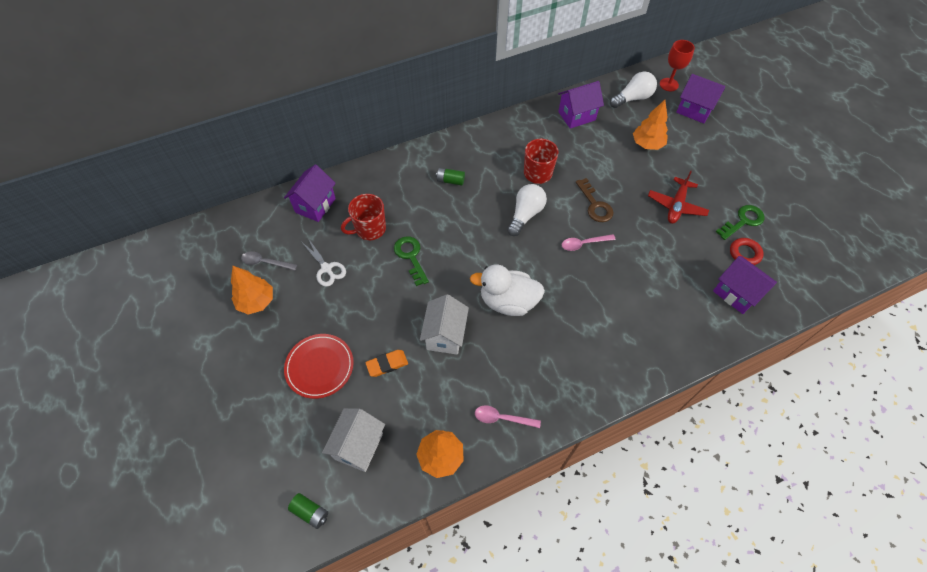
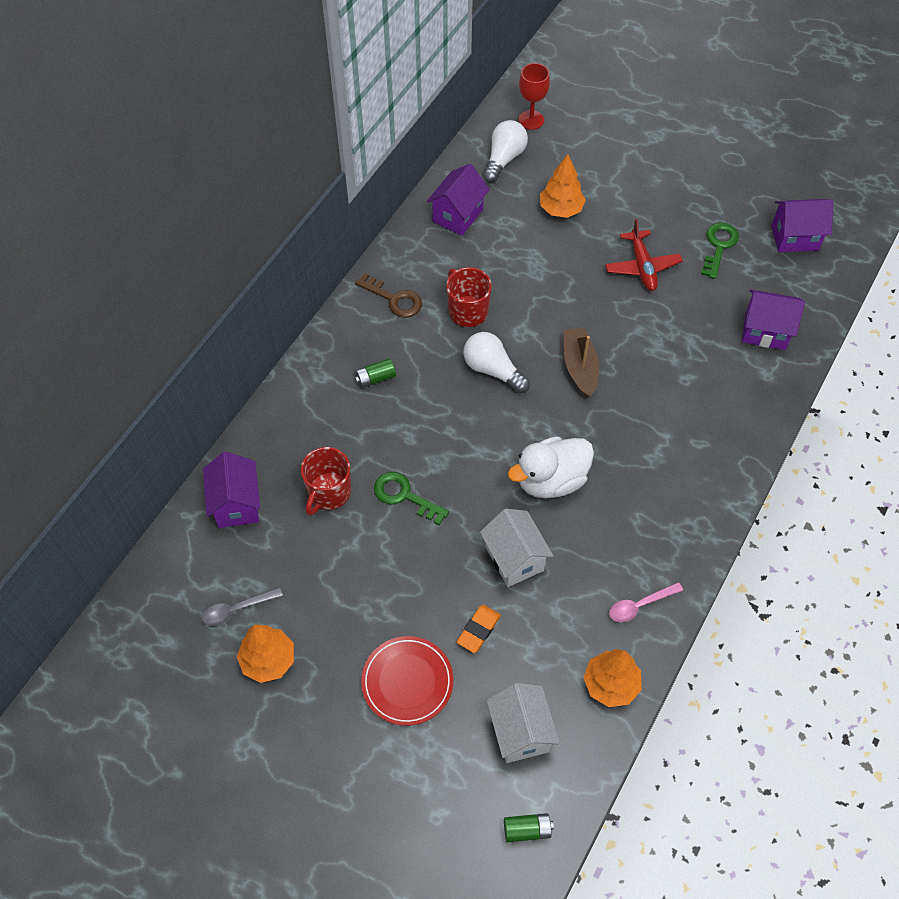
camera: 35 degrees left, 0 degrees up
(327, 269) = (318, 570): white scissors -> none
(525, 215) = (492, 370): white light bulb -> white light bulb turned 45 degrees counterclockwise
(583, 244) = (579, 367): pink spoon -> brown boat
(595, 205) = (558, 314): brown key -> brown key (394, 299)
(694, 110) = (581, 139): purple house -> purple house (794, 238)
(744, 253) = (744, 282): red ring -> none

